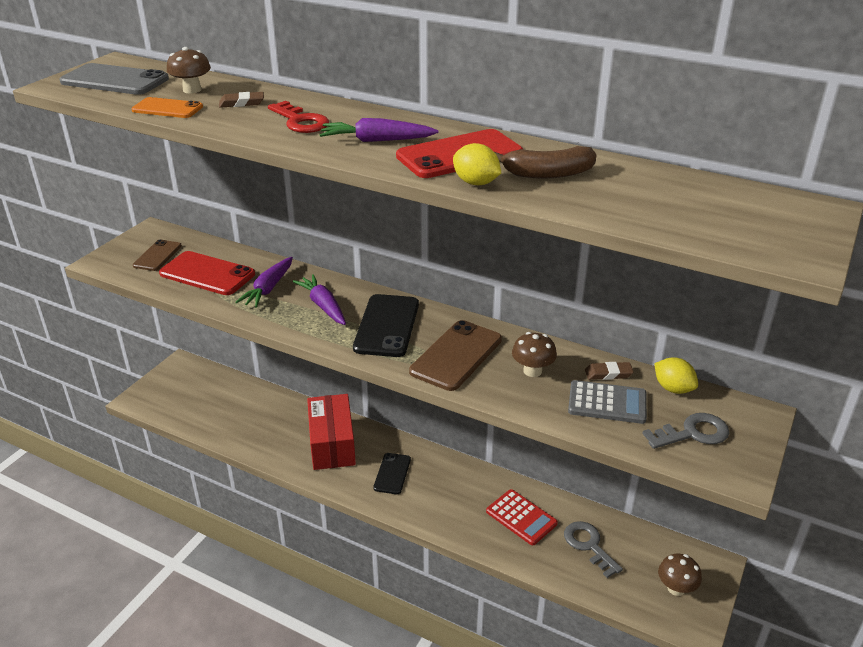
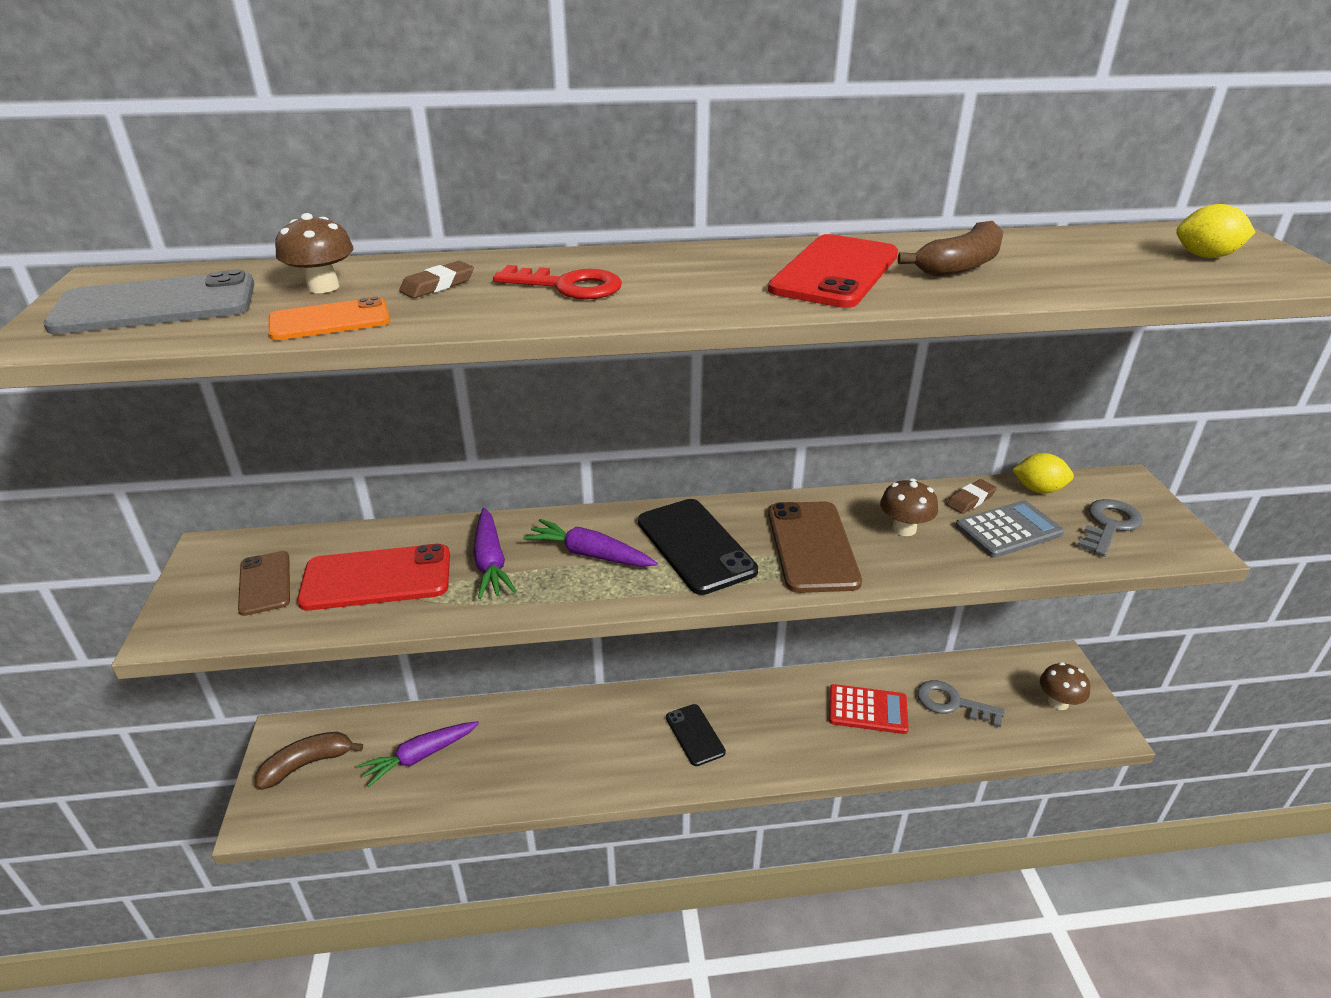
camera: 35 degrees left, 0 degrees up
(179, 384) = (307, 764): none -> brown banana
(332, 444) = (592, 737): red box -> none
(376, 140) = (711, 282): purple carrot -> purple carrot (420, 756)
(476, 183) = (915, 296): yellow lemon -> yellow lemon (1205, 256)

